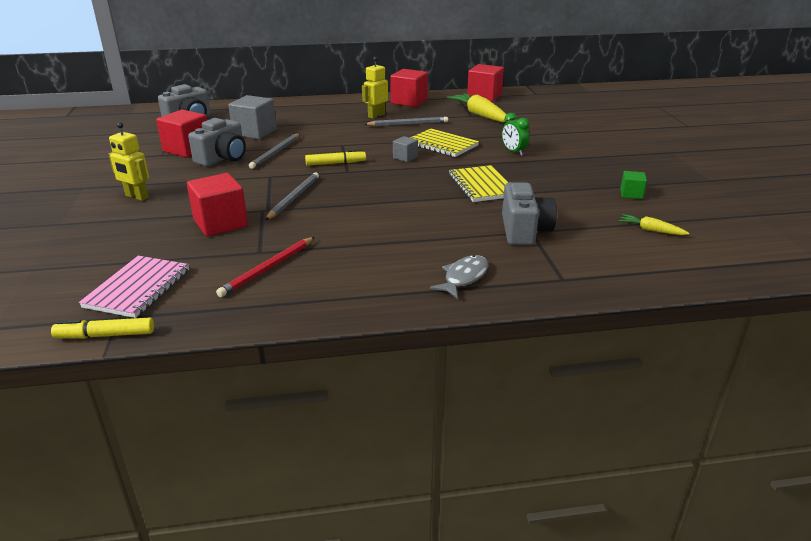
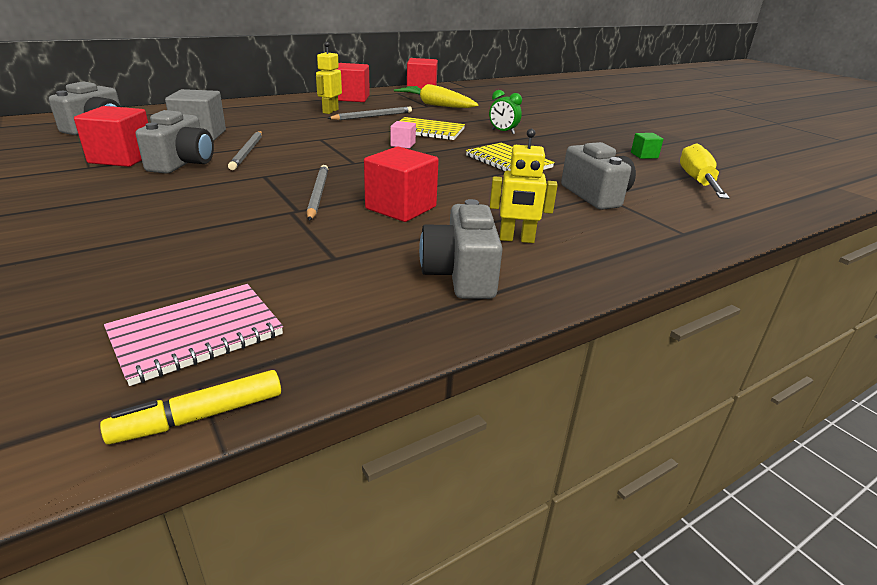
camera: 25 degrees left, 0 degrees up
(136, 197) = (90, 217): yellow robot -> yellow robot (516, 239)
(138, 288) = (196, 335): pink notebook -> pink notebook turned 60 degrees clockwise
(220, 223) = (248, 233): red cube -> red cube (401, 208)
(268, 268) = (366, 275): red pencil -> none
(332, 281) = (460, 275): none -> grey camera
(336, 163) = (332, 156): yellow marker -> none
(405, 157) = (403, 144): grey cube -> pink cube
(464, 277) = (595, 247): grey fish -> none
(651, 230) = (697, 181): yellow carrot -> yellow screwdriver

